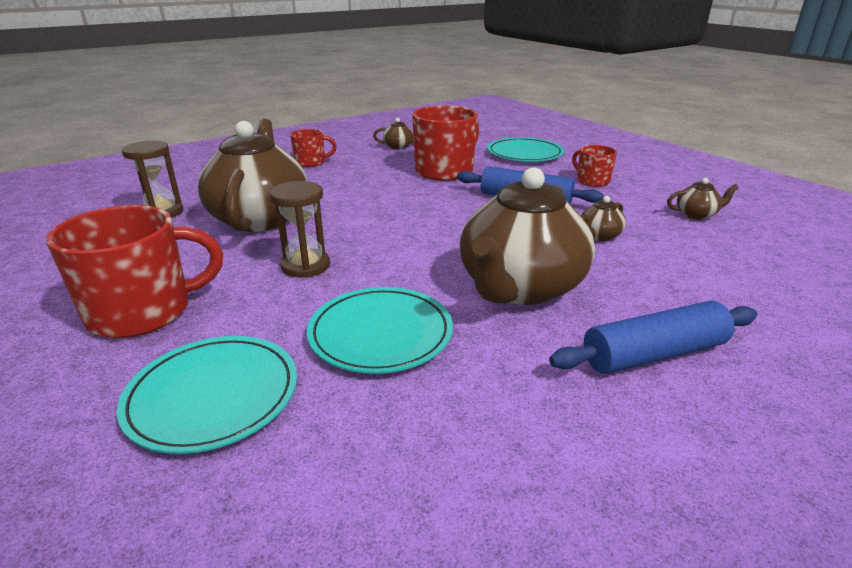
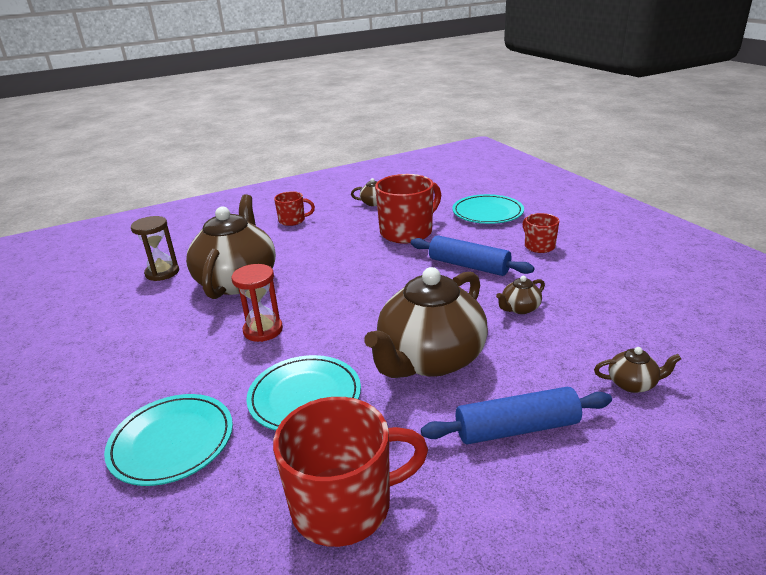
camera: 10 degrees right, 0 degrees up
(143, 312) = (135, 367): red mug -> red mug (345, 505)
(305, 266) = (263, 330): brown hourglass -> red hourglass
(696, 215) = (621, 288): brown teapot -> brown teapot (632, 384)

